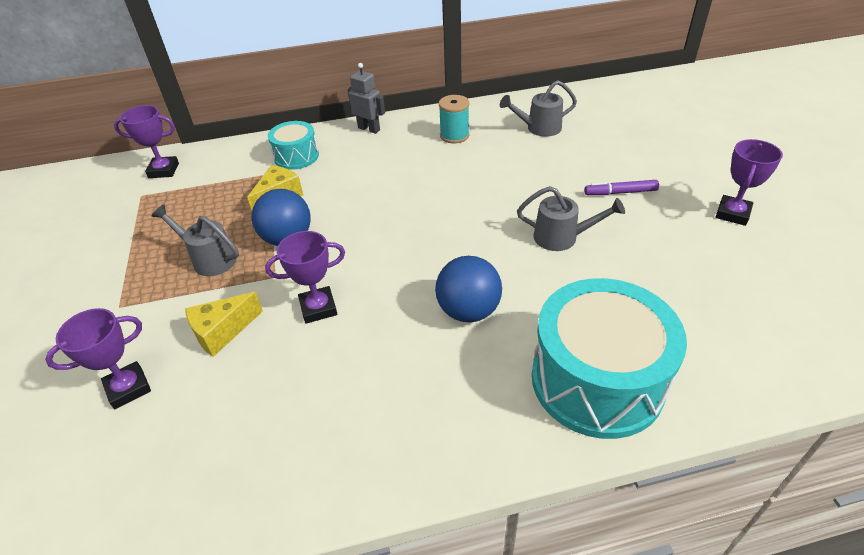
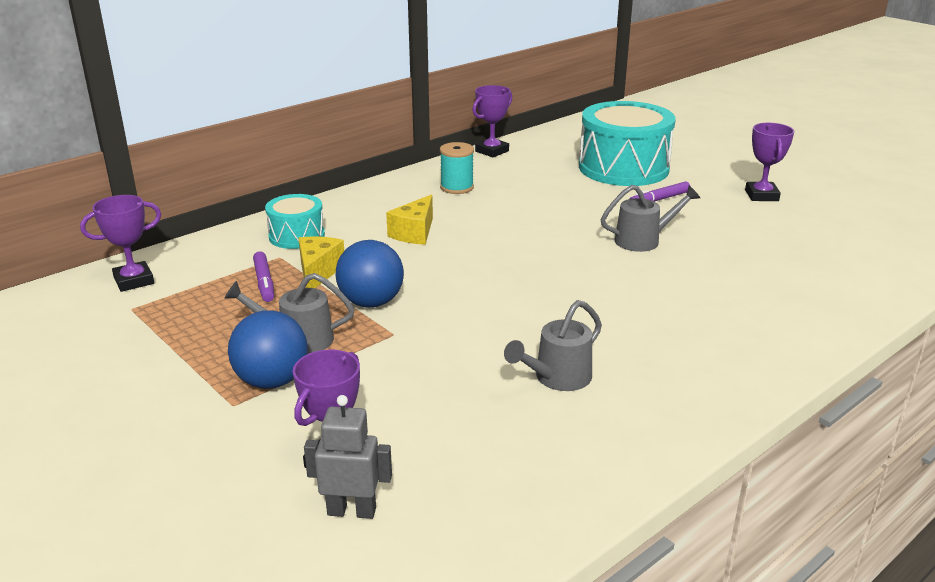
camera: 30 degrees left, 15 degrees down
(222, 332) = (389, 389): yellow cheese -> yellow cheese (414, 233)
(237, 196) = (264, 282): none -> purple marker
(318, 308) = (471, 344): purple trophy -> purple trophy (492, 151)
(369, 129) = (356, 198): grey robot -> grey robot (352, 511)
(468, 311) = (618, 309): blue ball -> blue ball (272, 381)
(538, 128) = (535, 168): grey watering can -> grey watering can (556, 378)
(597, 380) = (771, 323): turquoise drum -> turquoise drum (623, 168)

